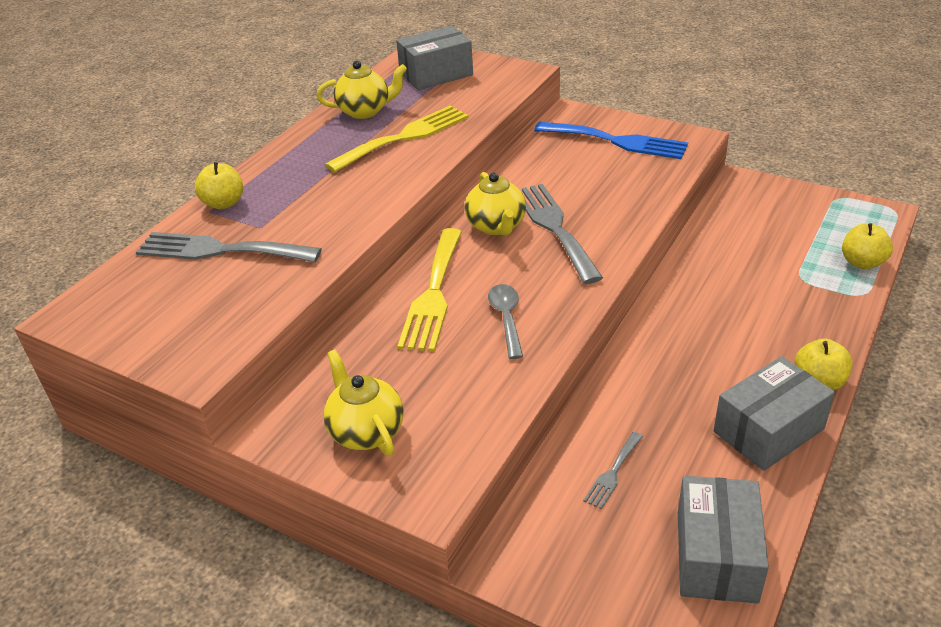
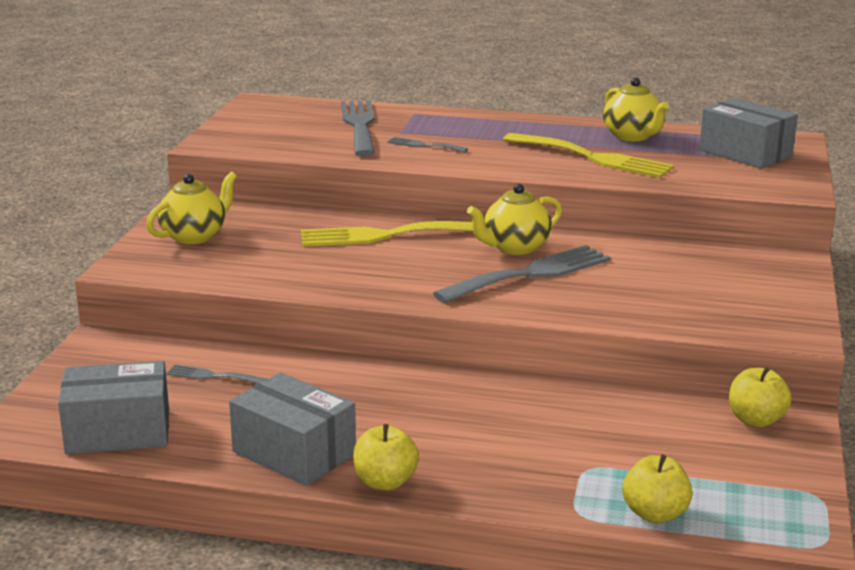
camera: 70 degrees right, 15 degrees down
(224, 203) = (428, 115): yellow apple -> yellow apple (756, 420)
(311, 218) = (424, 145): none -> grey fork
(506, 318) = (362, 269): grey spoon -> none
(617, 141) = (747, 289): blue fork -> none

